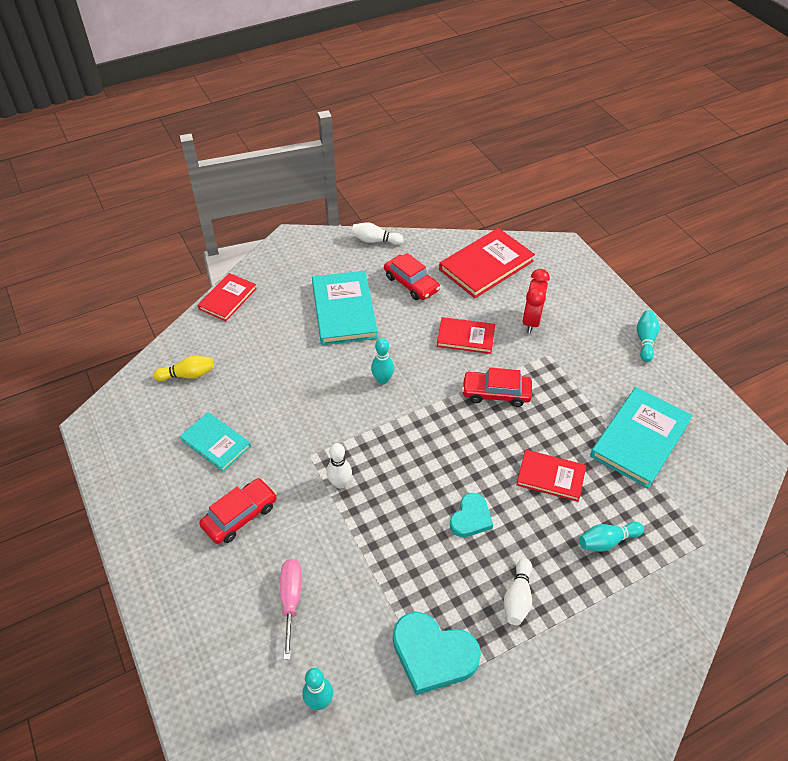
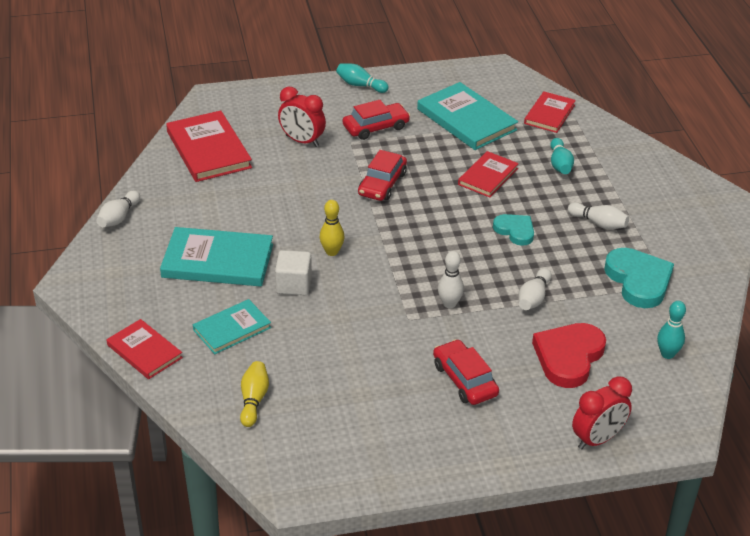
camera: 75 degrees left, 10 degrees down
(180, 645) = (597, 439): none -> red clock
(216, 443) = (364, 387): turquoise book -> turquoise book (232, 329)
(291, 600) = (568, 357): pink screwdriver -> red heart
(330, 365) = (294, 285): none -> white cube
(371, 553) = (533, 298): none -> white bowling pin
(382, 380) = (332, 252): turquoise bowling pin -> yellow bowling pin
(411, 283) = (204, 205): red car -> red car (376, 127)
(433, 654) = (638, 280): turquoise heart -> turquoise heart turned 60 degrees counterclockwise
(465, 337) = (302, 186): red book -> red book (549, 114)

